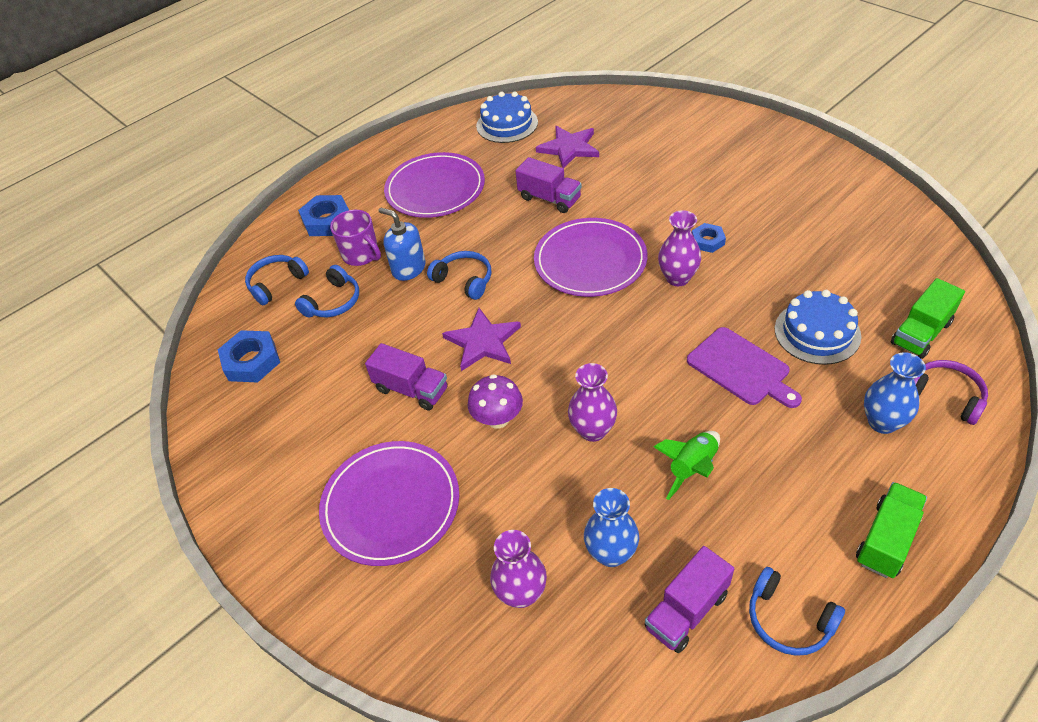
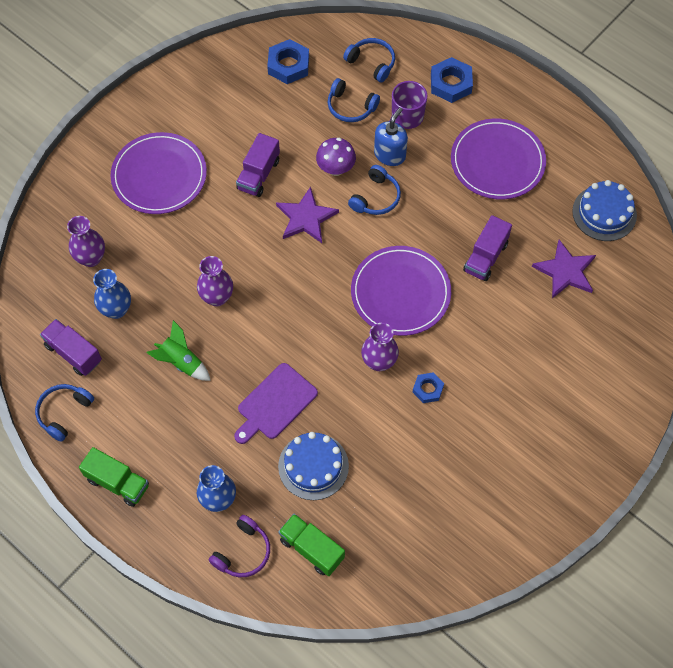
camera: 80 degrees right, 15 degrees up
(498, 419) = (229, 234): purple mushroom -> purple mushroom (336, 168)

